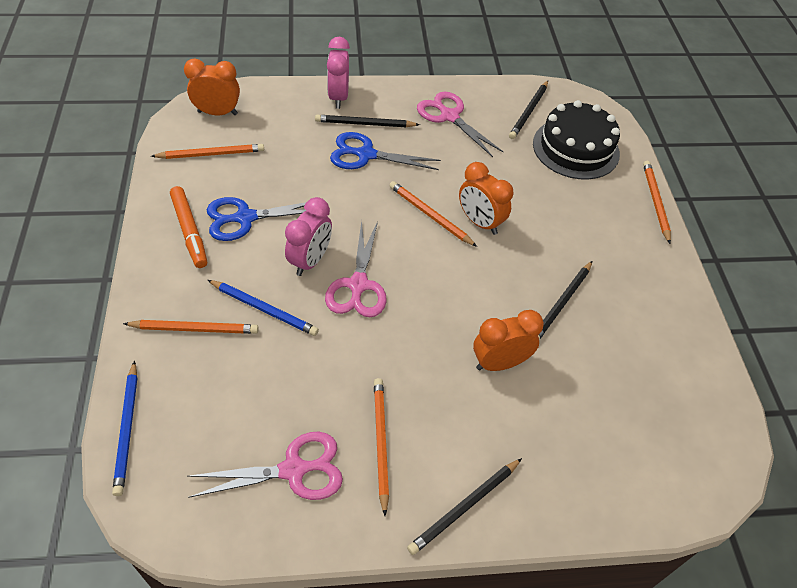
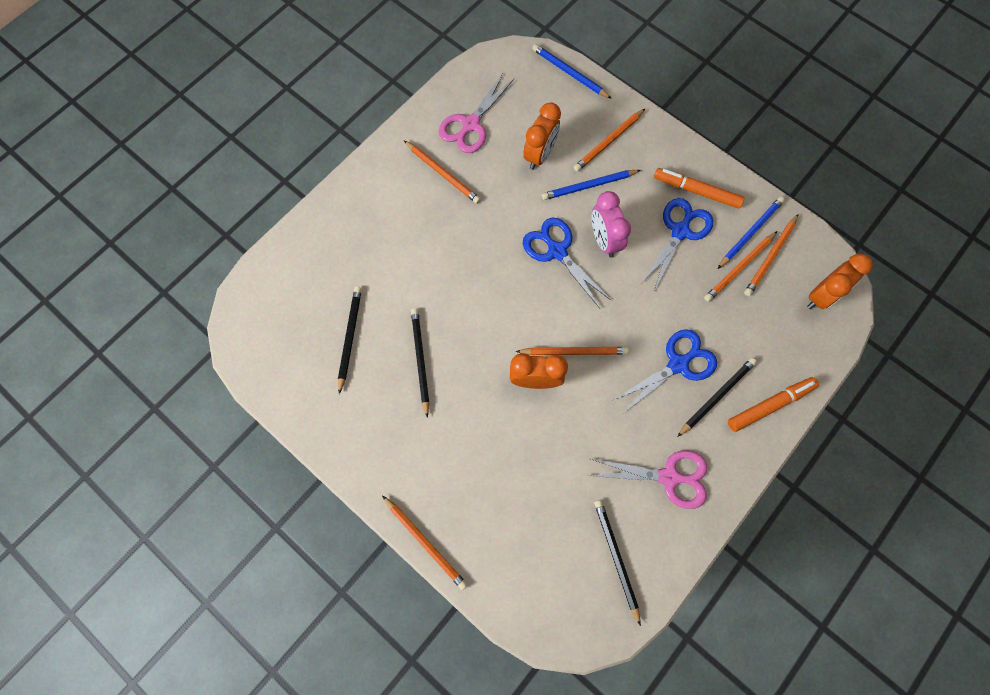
camera: 140 degrees right, 20 degrees up
(199, 176) = (750, 233): none -> blue pencil
(242, 165) = (739, 268): none -> orange pencil
(338, 97) = (770, 405): pink clock -> orange marker
(358, 285) = (557, 251): pink scissors -> blue scissors
(465, 507) = (369, 180): black pencil -> black pencil (350, 338)
(499, 363) = (422, 278): orange clock -> orange clock (539, 155)
(575, 148) = (537, 547): black cake -> none

